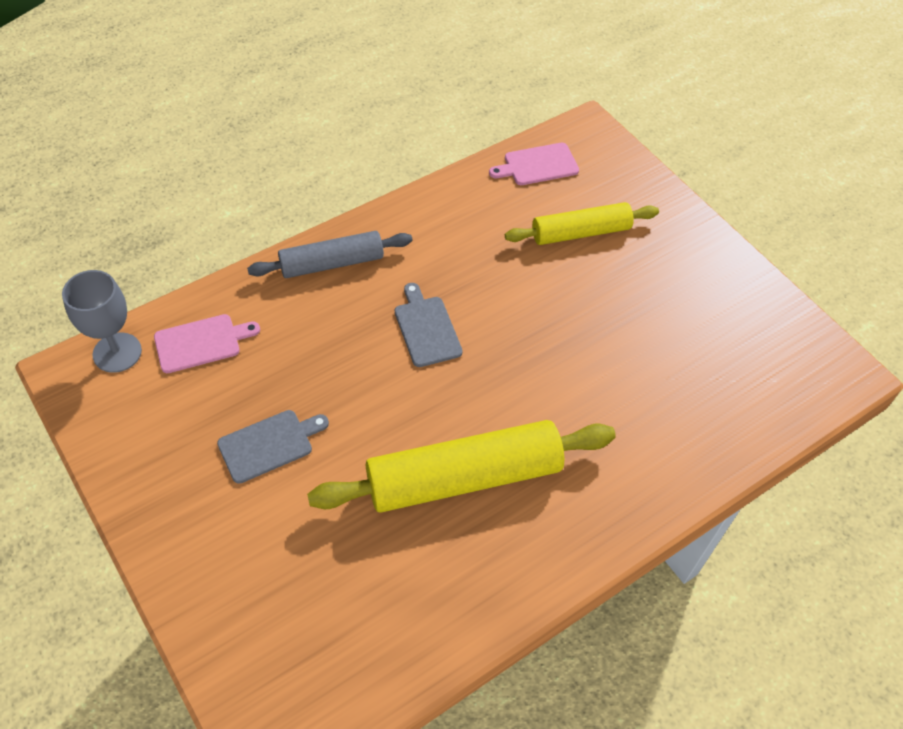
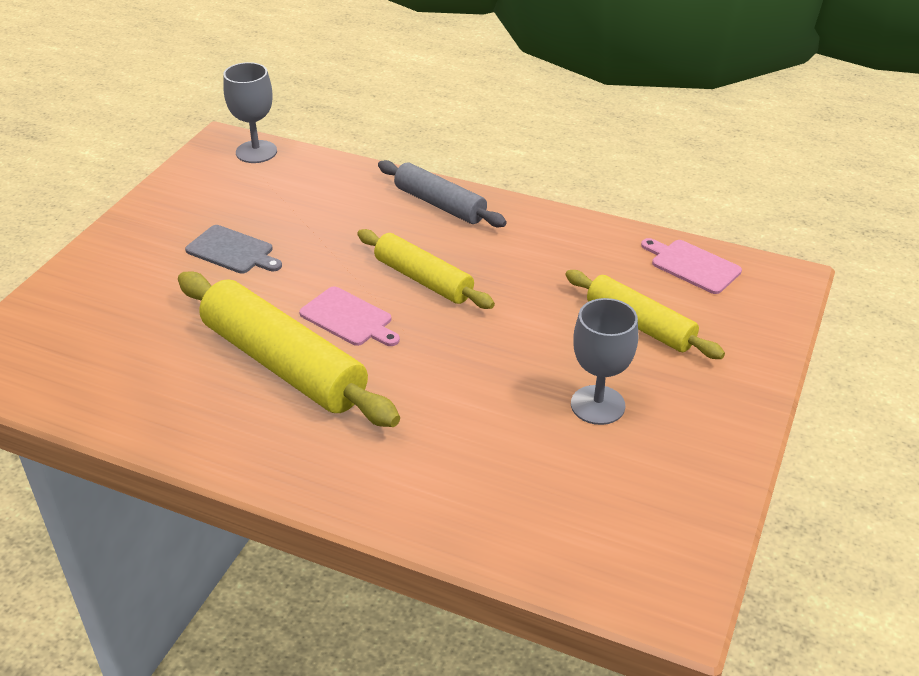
camera: 60 degrees right, 15 degrees down
(201, 342) = (299, 181): pink cutting board -> pink cutting board (349, 318)
(426, 328) = (423, 279): grey cutting board -> yellow rolling pin
(647, 305) = (597, 405): none -> grey goblet

